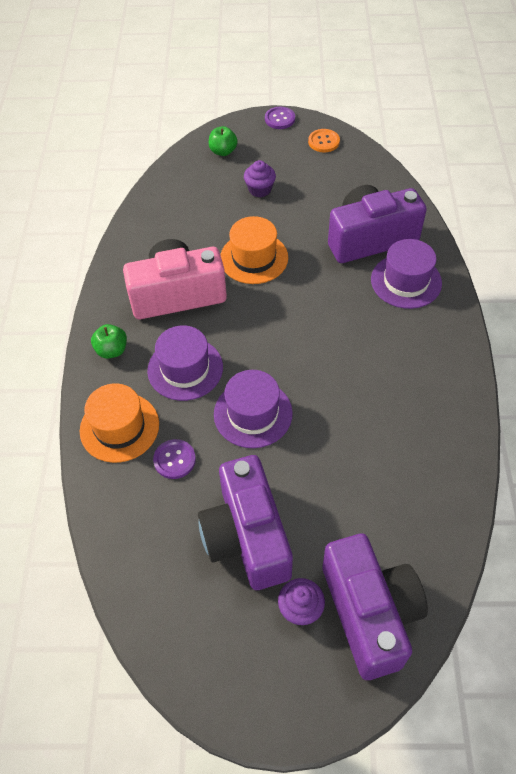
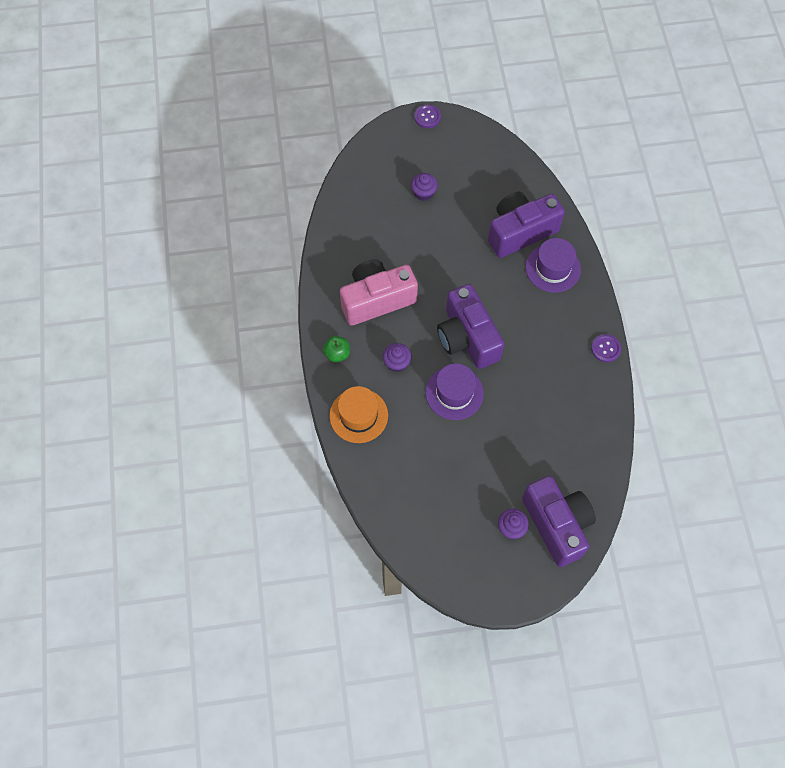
camera: 10 degrees left, 10 degrees up
(174, 460) = (404, 435): purple button -> purple button (605, 348)
(185, 369) = (397, 363): purple hat -> purple cupcake
(223, 151) = (385, 156): green apple -> none
(247, 536) = (467, 484): purple camera -> purple camera (467, 338)
(254, 258) = (430, 260): orange hat -> none
(323, 142) = (469, 138): orange button -> none

